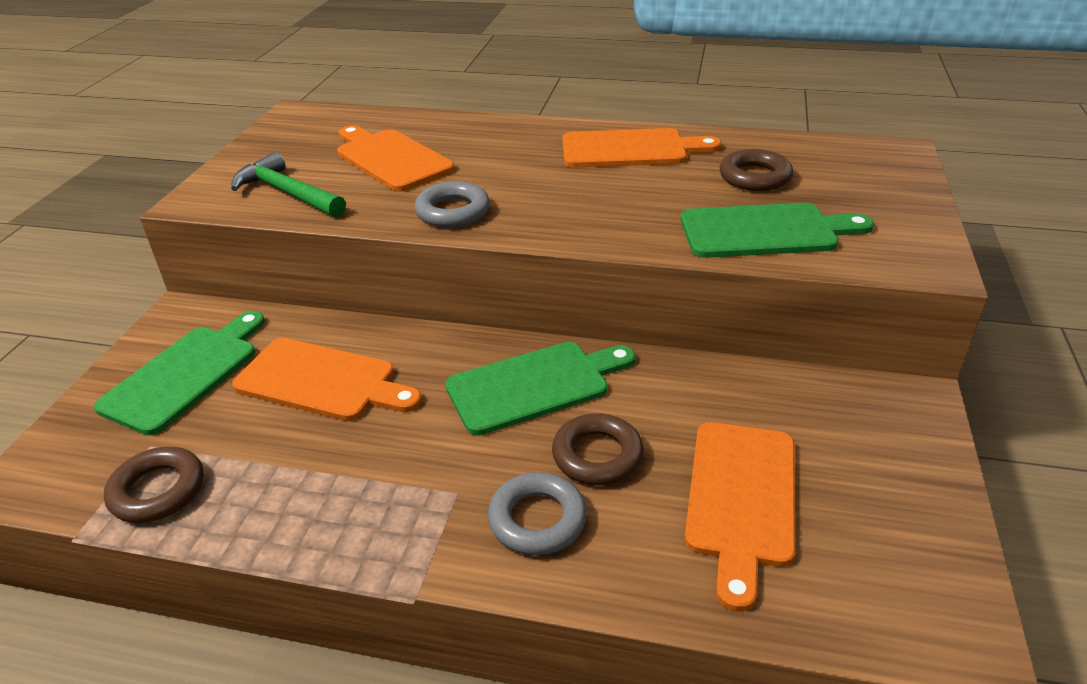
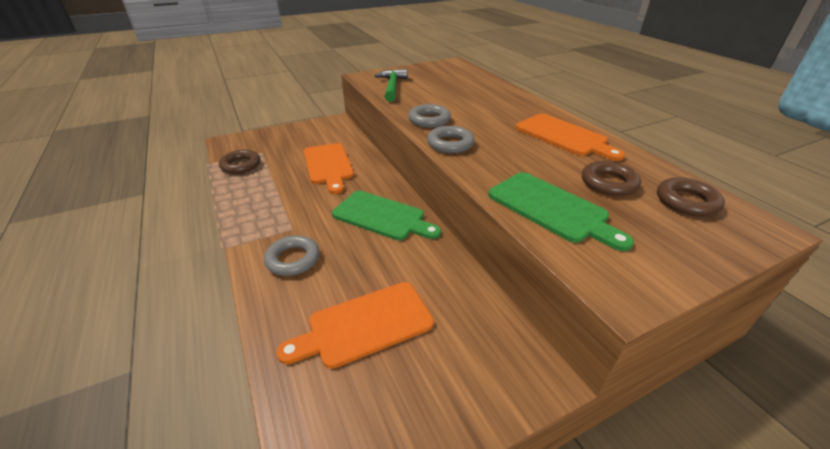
camera: 50 degrees right, 0 degrees up
(185, 374) = (303, 139): green cutting board -> none
(391, 158) = (450, 92): orange cutting board -> none
(543, 226) = (450, 144): none -> grey ring
(597, 455) = (352, 258): brown ring -> brown ring (686, 202)

